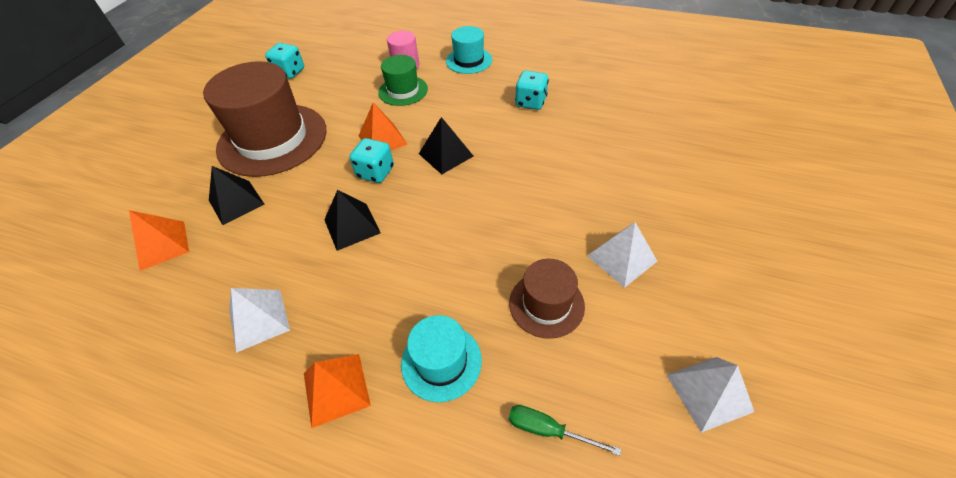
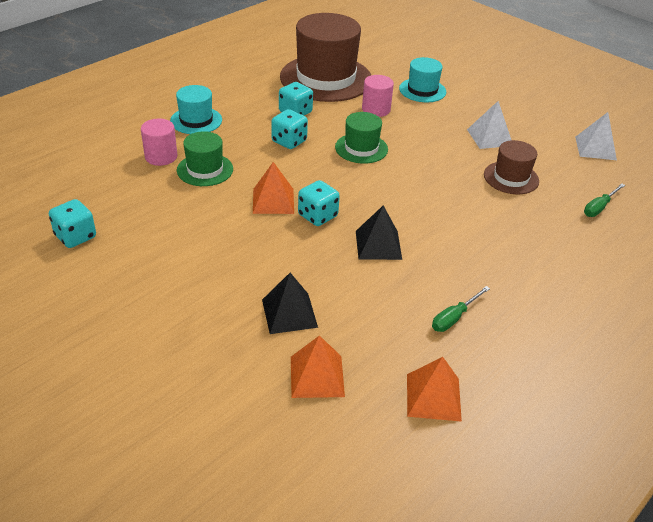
camera: 70 degrees left, 10 degrees down
(259, 319) = (454, 318): white pyramid -> green screwdriver
(272, 139) = (203, 272): brown hat -> brown hat (326, 78)
(336, 389) = (538, 287): orange pyramid -> orange pyramid (433, 397)
(441, 361) = (536, 234): turquoise hat -> turquoise hat (422, 90)
(446, 155) = (326, 173): black pyramid -> none
(479, 116) = (289, 141): none -> turquoise dice
(506, 162) = (361, 148): none -> green hat
(588, 148) = (376, 109): none -> pink cylinder

